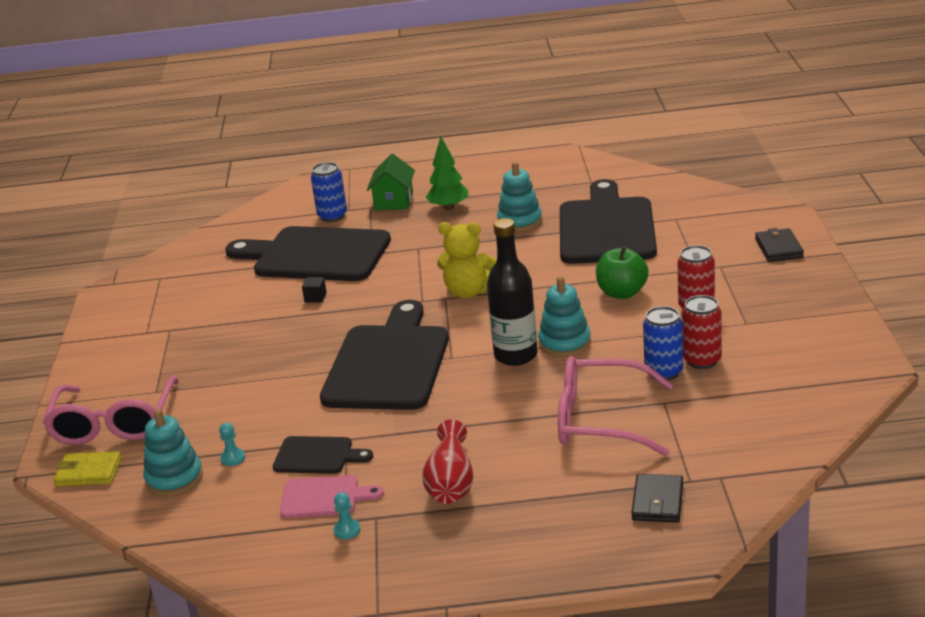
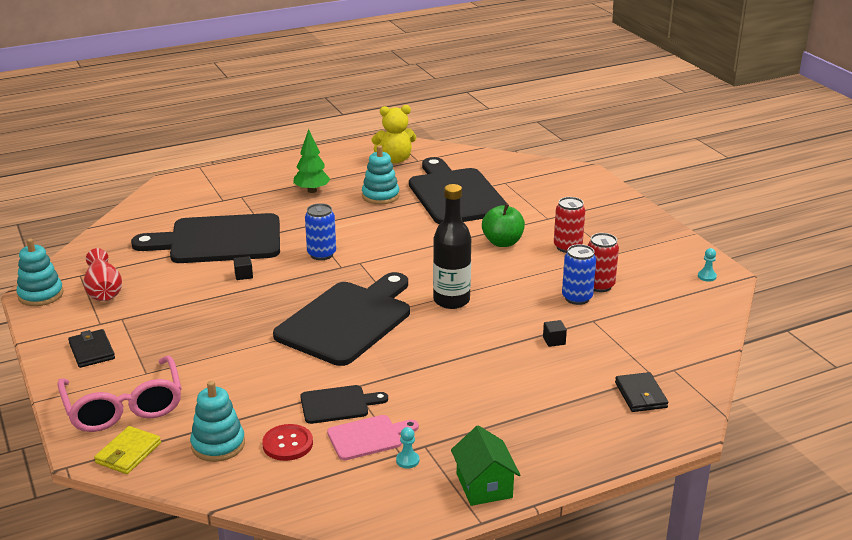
camera: 25 degrees left, 0 degrees up
(88, 472) = (128, 453): yellow wallet -> yellow wallet turned 45 degrees counterclockwise
(233, 458) = (262, 419): turquoise pawn -> turquoise pawn (707, 276)
(240, 490) = (287, 444): none -> red button
(332, 216) = (211, 207): blue can -> blue can (321, 254)
(389, 363) = (348, 320): black cutting board -> black cutting board turned 45 degrees clockwise
(394, 201) = (259, 189): green house -> green house (484, 486)
(451, 482) = (468, 407): red vase -> red vase (103, 290)
(468, 292) = (376, 255): yellow teddy bear -> yellow teddy bear (395, 159)
(564, 343) = (484, 286): turquoise stacking toy -> turquoise stacking toy (41, 295)
(600, 420) = (554, 341): pink glasses -> black cube
(778, 248) = (597, 197): black wallet -> black wallet (91, 351)

